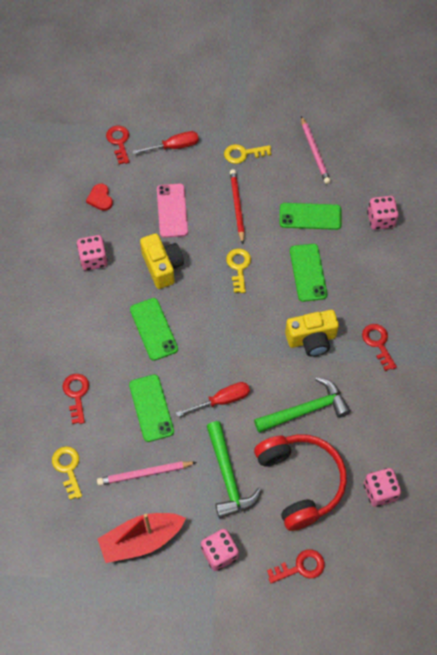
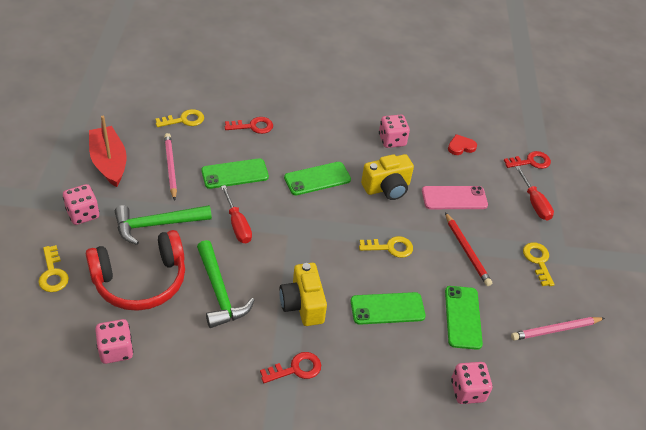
camera: 85 degrees right, 15 degrees down
(237, 206) = (467, 251): red pencil -> red pencil turned 75 degrees clockwise
(300, 567) = (53, 273): red key -> yellow key

